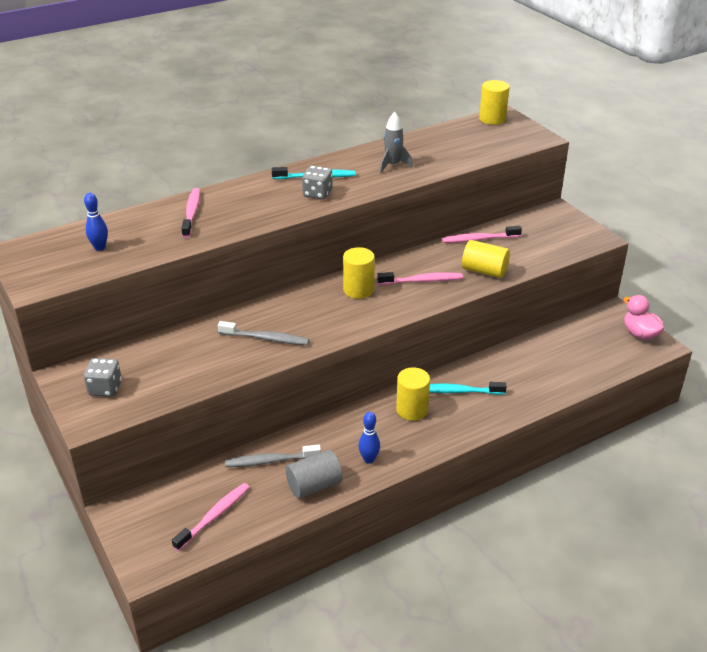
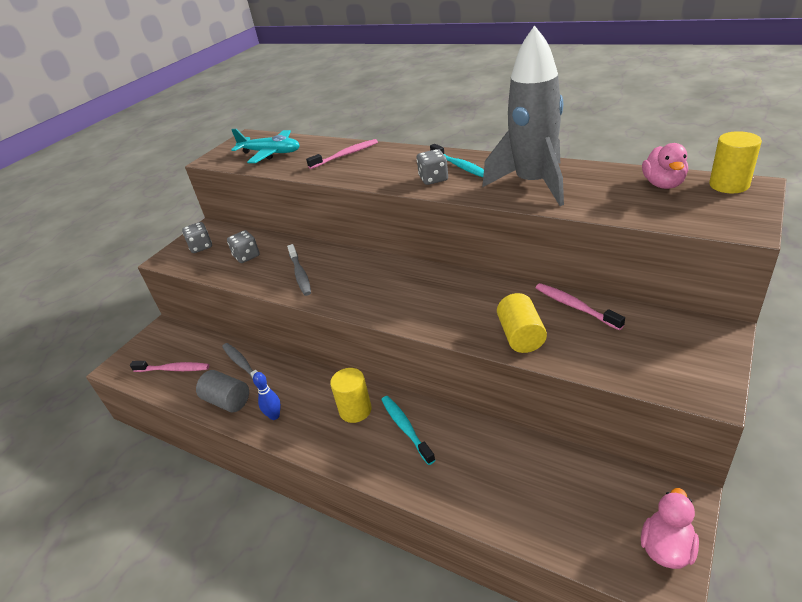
camera: 65 degrees right, 0 degrees up
(100, 248) = (270, 153): blue bowling pin -> turquoise plane
(179, 361) = (246, 256): none -> grey dice
(358, 290) = (406, 282): yellow cylinder -> none
(393, 165) = (533, 184): grey rocket -> grey rocket, size x2.25
(422, 281) = (458, 307): pink toothbrush -> none
(462, 132) = (663, 184): none -> pink duck

